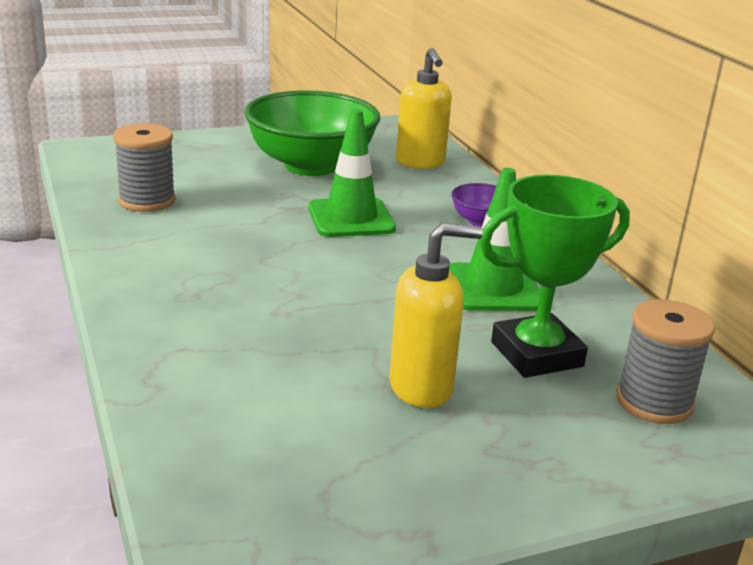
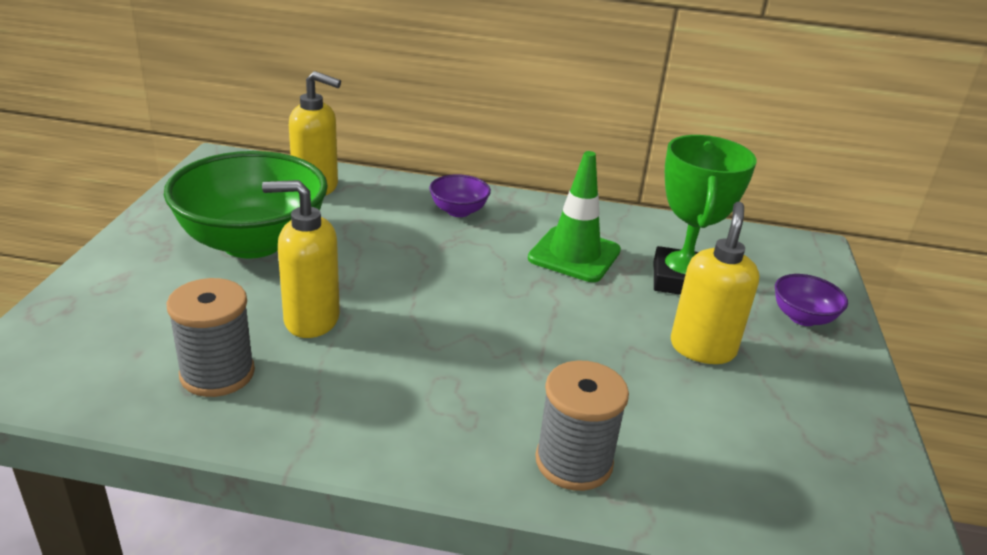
camera: 60 degrees left, 5 degrees up
(240, 210) = (311, 320): none -> yellow soap dispenser
(351, 218) = (393, 267): green traffic cone -> none
(575, 448) = (802, 317): none -> purple bowl
(654, 402) = (761, 265): grey spool -> grey spool (573, 462)

